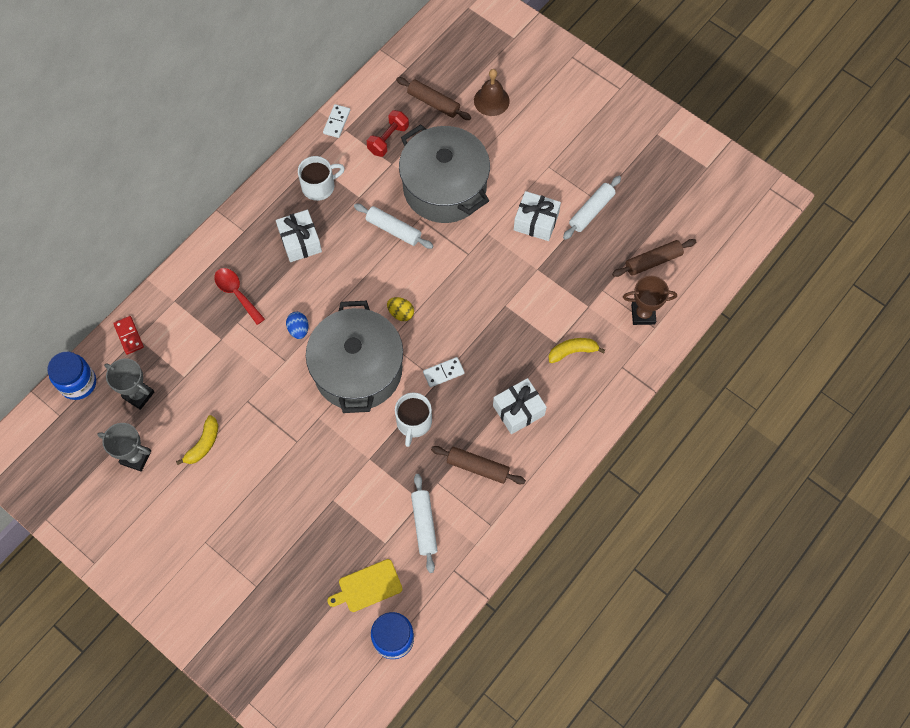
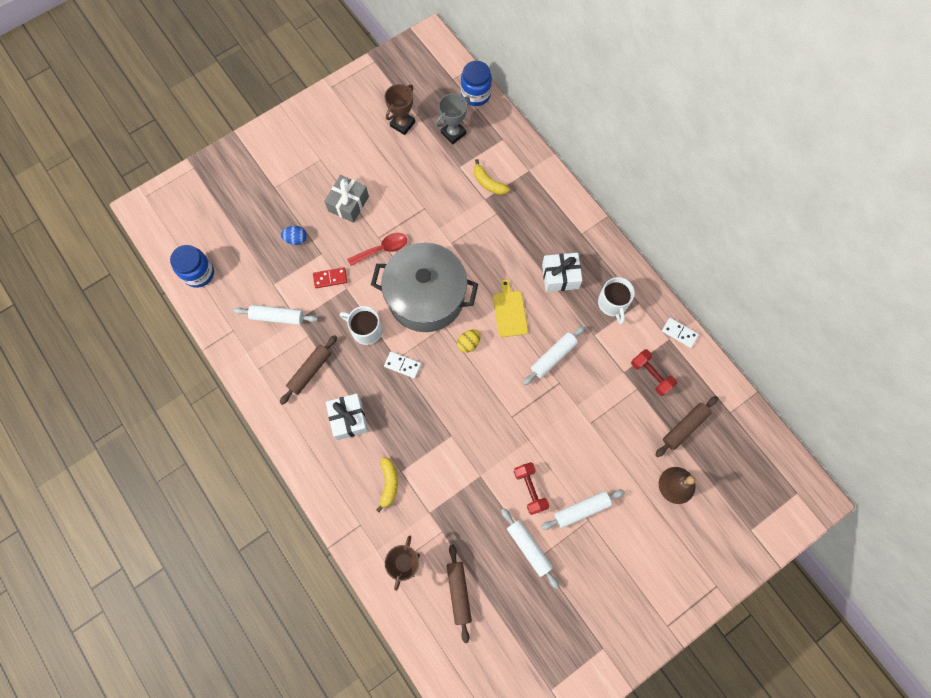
camera: 105 degrees right, 5 degrees up
(129, 336) = (506, 134): red domino -> red domino (330, 278)
(136, 457) = (402, 124): grey trophy -> brown trophy
(203, 444) = (398, 171): yellow banana -> yellow banana (488, 183)
(236, 293) = (523, 217): red spoon -> red spoon (382, 249)
(260, 489) = (348, 204): none -> grey gift
(298, 329) = (476, 258): blue egg -> blue egg (296, 239)
(368, 586) = (244, 264): yellow cutting board -> yellow cutting board (509, 311)
(443, 373) = (402, 365): white domino -> white domino turned 60 degrees counterclockwise
(444, 188) = (586, 413): grey pot -> none
(536, 222) = (530, 489): white gift -> red dumbbell
(541, 174) = (581, 510): none -> white rolling pin

